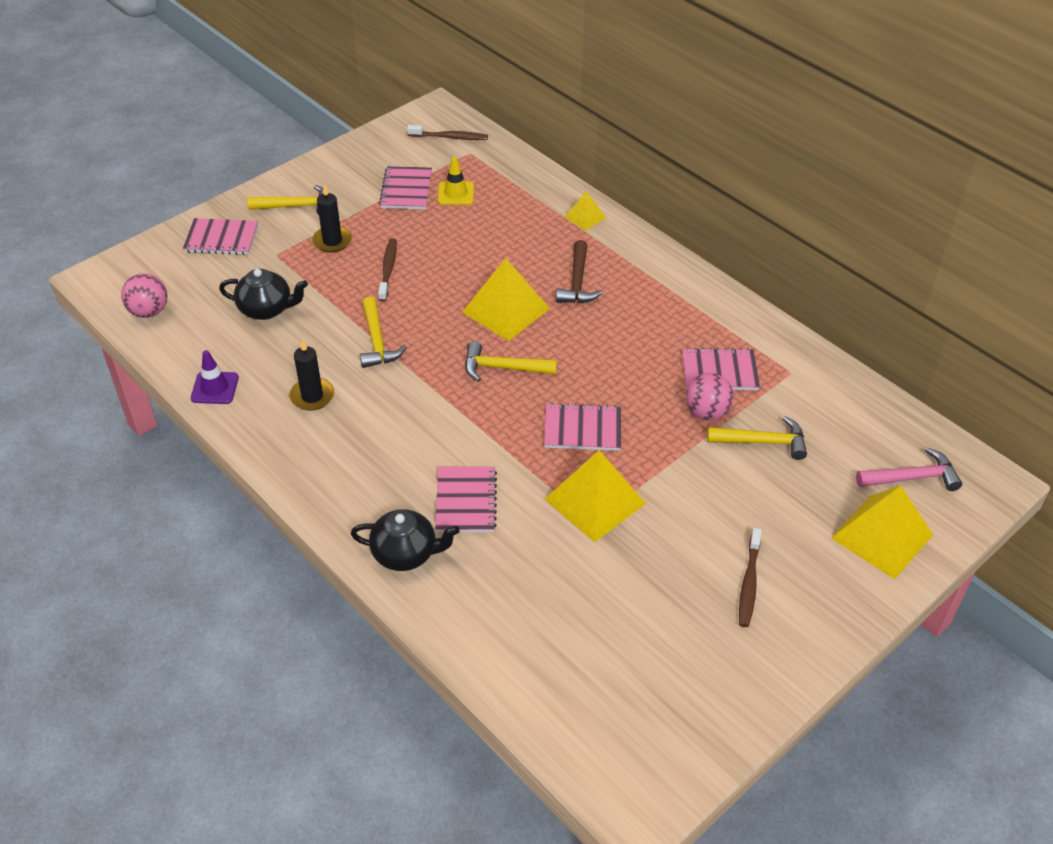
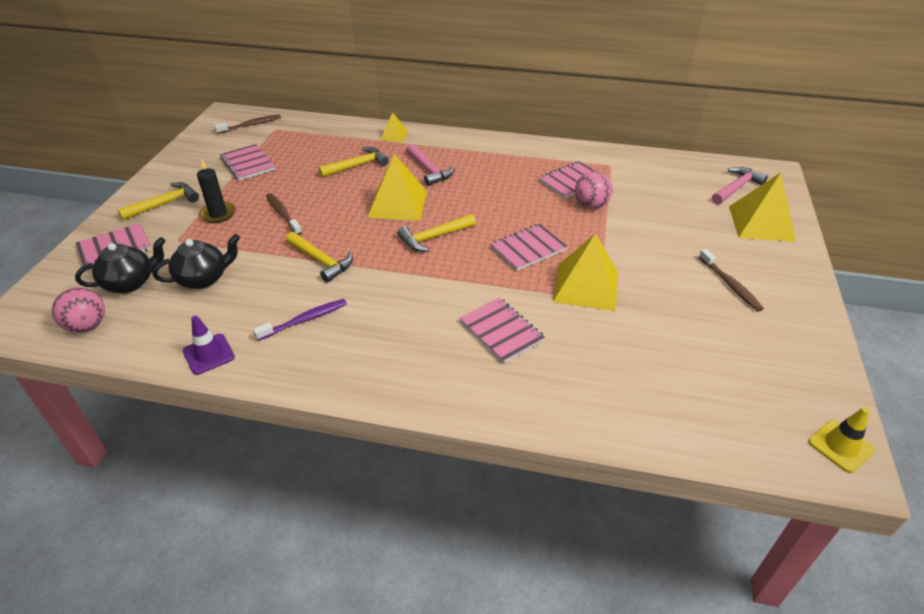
camera: 35 degrees left, 5 degrees down
(312, 396) = (304, 320): black candle -> purple toothbrush
(405, 553) = (497, 391): black teapot -> black teapot (130, 283)
(455, 193) = (288, 153): yellow traffic cone -> yellow traffic cone (841, 446)
(577, 282) = (429, 170): brown hammer -> pink hammer
(762, 442) = (640, 206): yellow hammer -> yellow hammer (357, 166)

